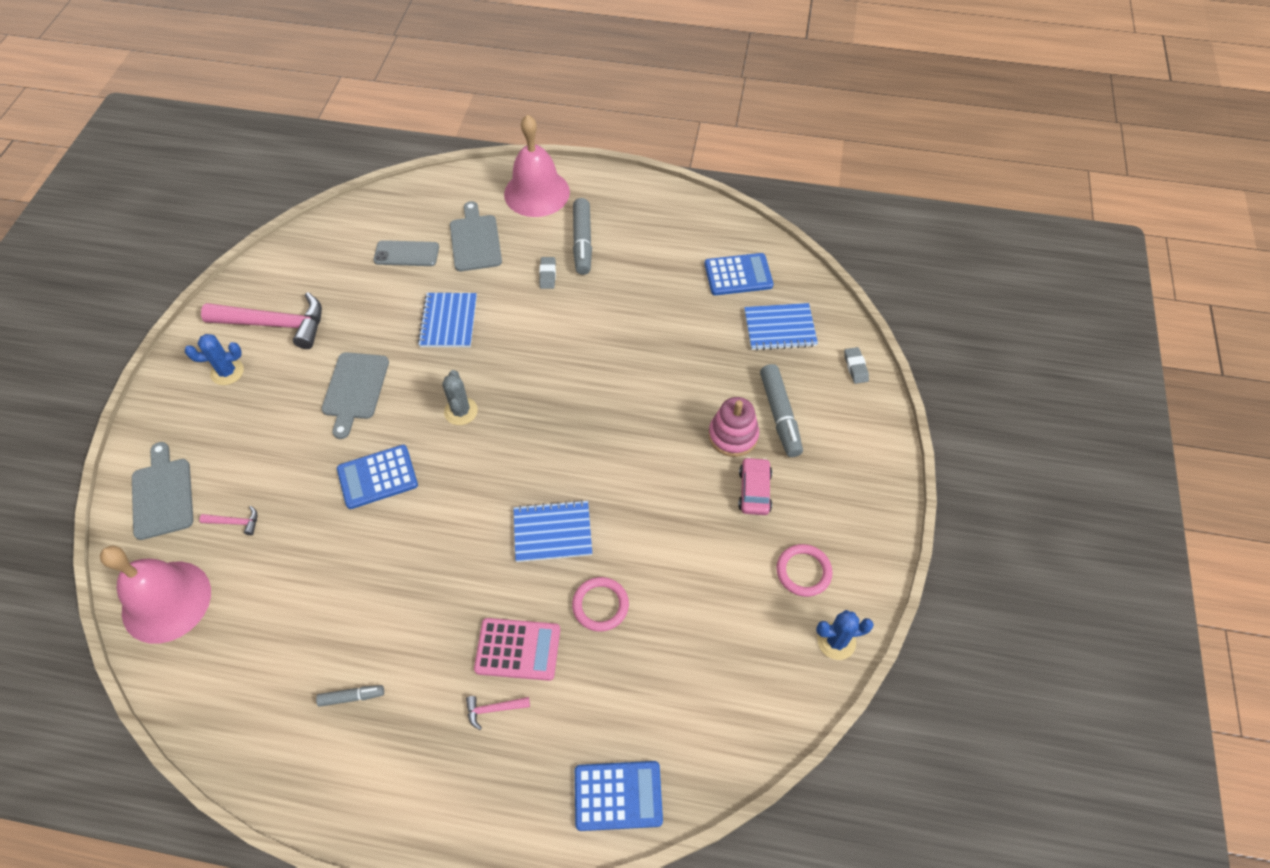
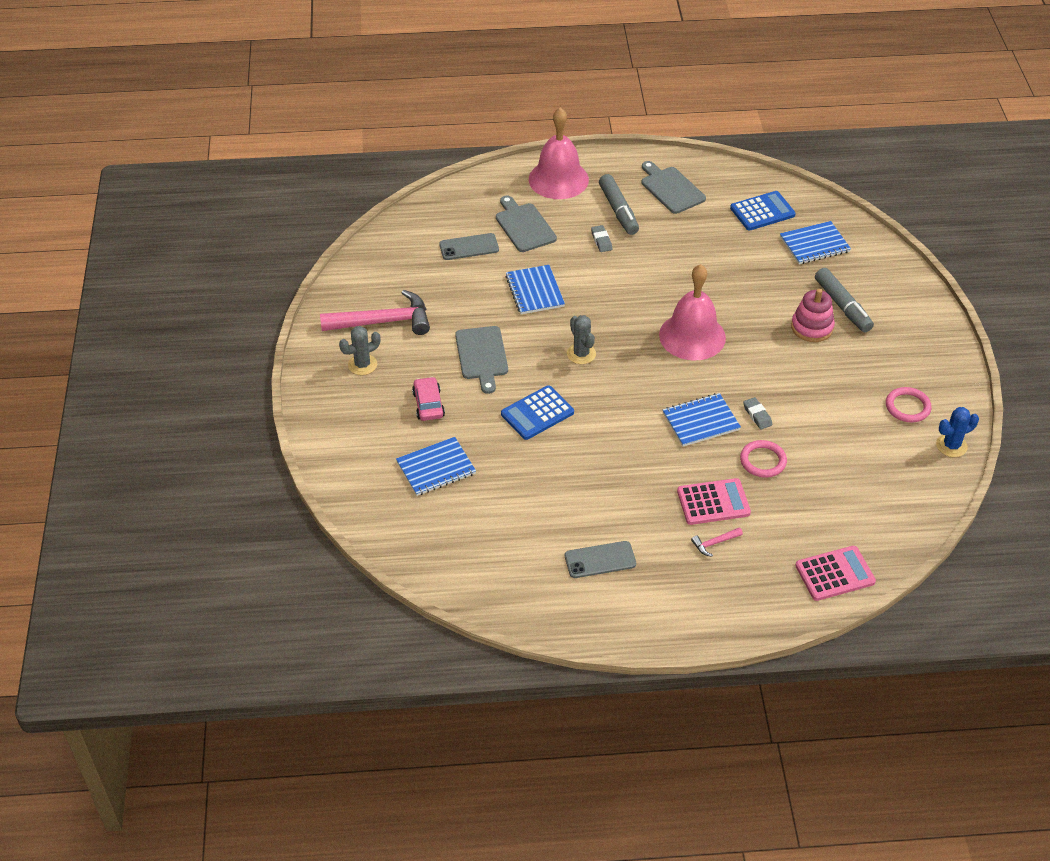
camera: 15 degrees left, 10 degrees down
(162, 495) = (361, 462): grey cutting board -> grey cutting board (671, 189)
(166, 601) = (411, 532): pink bell -> pink bell (692, 336)
(227, 372) = (362, 365): blue cactus -> grey cactus
(235, 522) = (436, 468): pink hammer -> blue notebook
(352, 697) = (600, 560): grey marker -> grey phone
(618, 796) = (835, 574): blue calculator -> pink calculator
(754, 491) = (846, 361): pink car -> pink car (428, 404)
(855, 367) = (887, 261): grey eraser -> grey eraser (757, 415)

